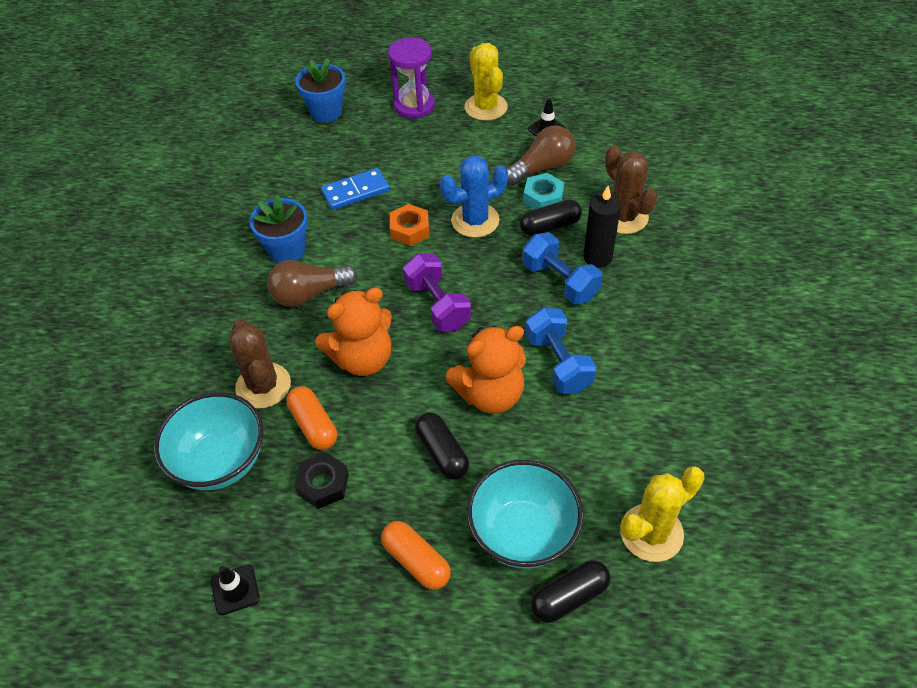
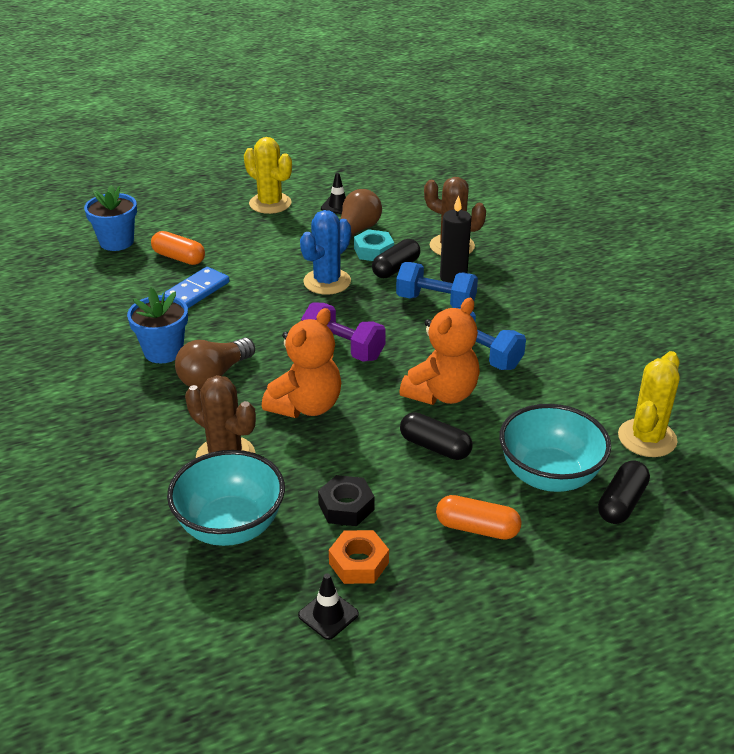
camera: 30 degrees left, 15 degrees down
(314, 425) = (300, 468): orange capsule -> orange capsule (179, 258)
(410, 229) = (272, 304): orange nut -> orange nut (358, 563)
(414, 106) = (201, 218): purple hourglass -> none

